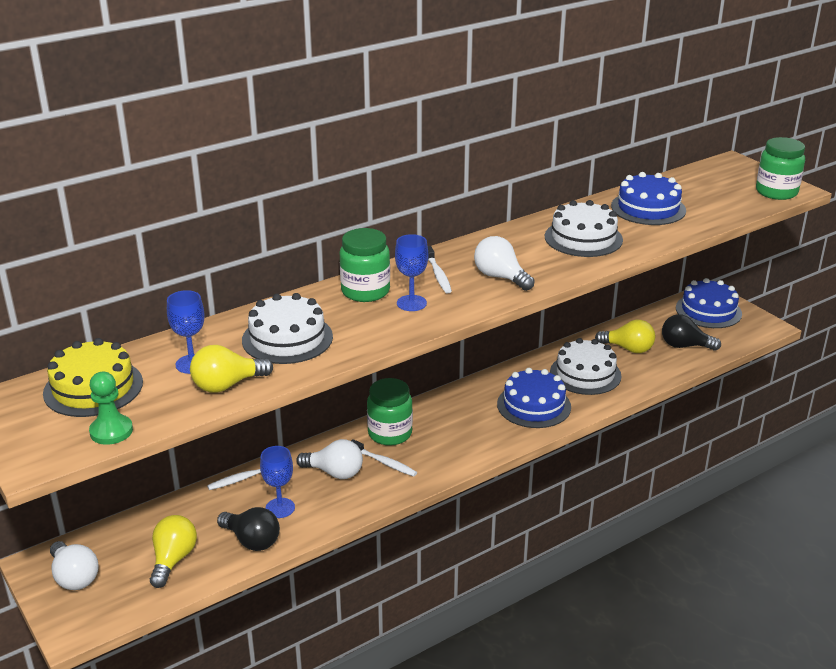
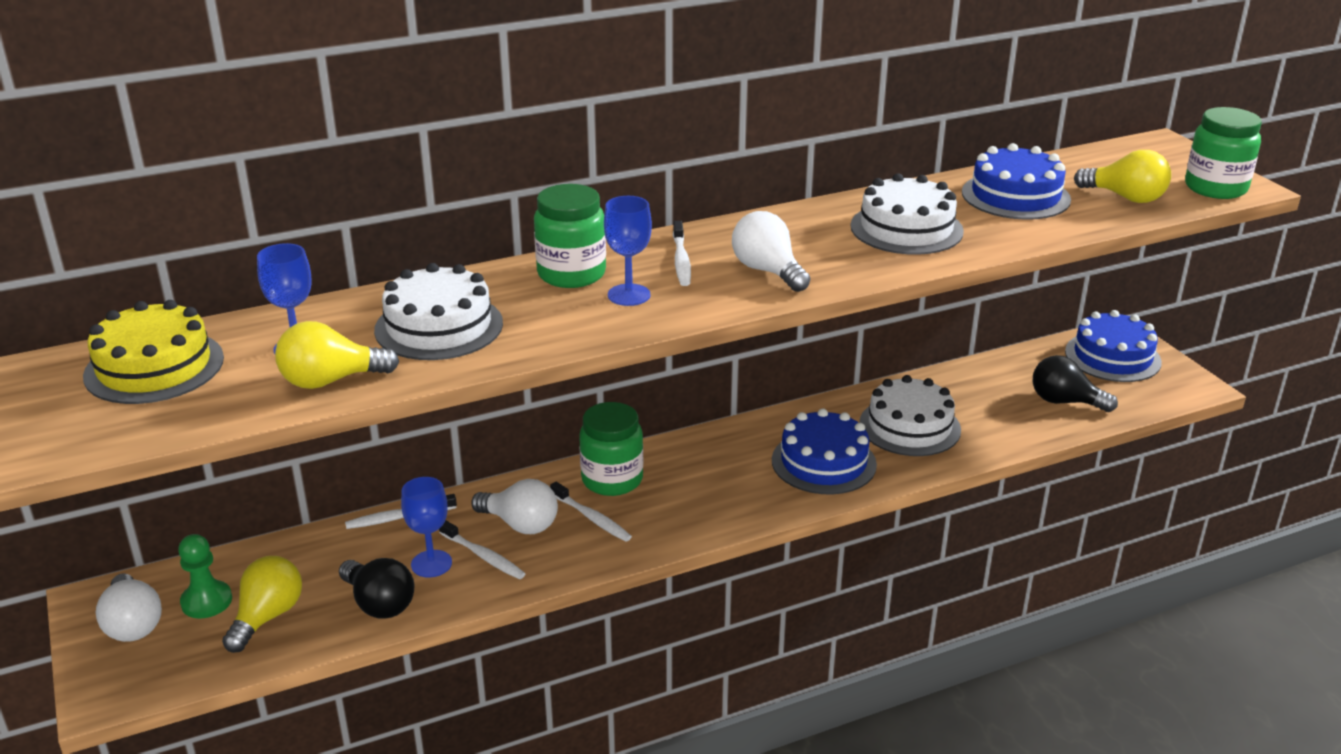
camera: 10 degrees right, 0 degrees up
(111, 431) = (150, 426): green pawn -> green pawn (206, 601)
(316, 498) = (483, 556): none -> white toothbrush
(628, 349) = (981, 398): yellow light bulb -> yellow light bulb (1125, 197)

